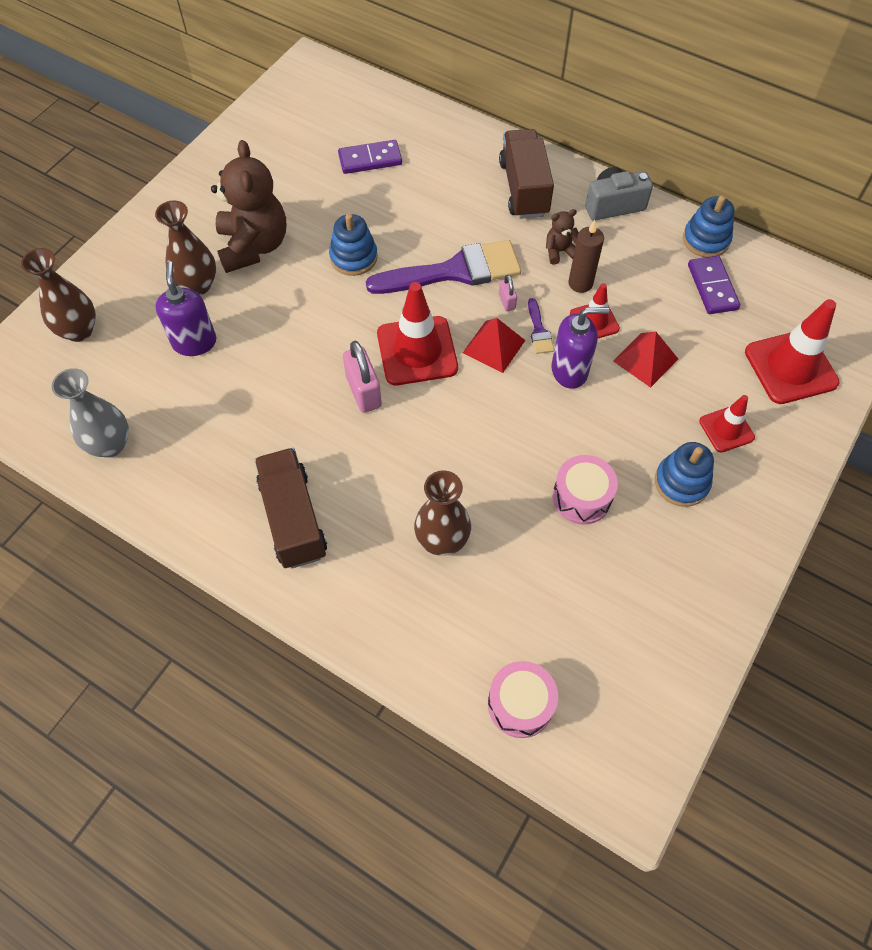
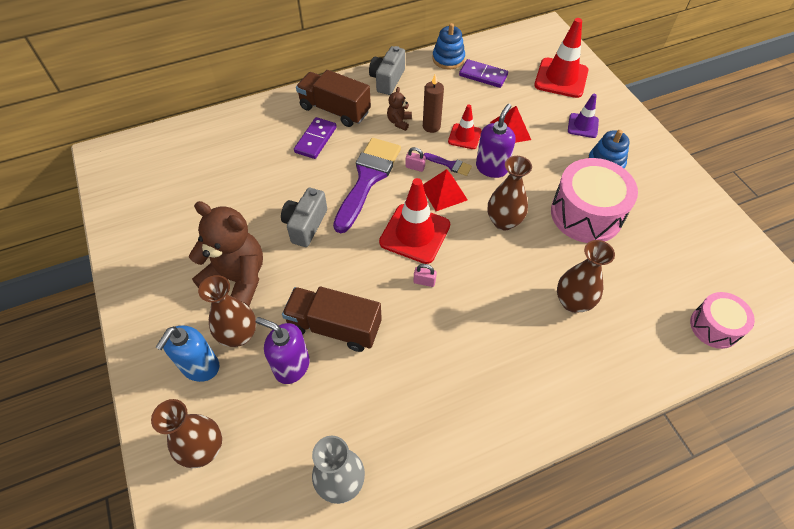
camera: 55 degrees left, 5 degrees down
(149, 279) = (200, 366): none -> blue soap dispenser
(293, 518) = (499, 382): brown truck -> brown truck (334, 327)
(353, 257) = (305, 225): blue stacking toy -> grey camera
(364, 392) = (424, 281): pink padlock -> pink padlock, size x0.52
(370, 159) = (229, 170): purple domino -> purple domino (315, 140)
(500, 421) = (503, 221): none -> brown vase
(581, 497) = (586, 214): pink drum -> pink drum, size x1.70
(726, 429) = (583, 125): red traffic cone -> purple traffic cone

